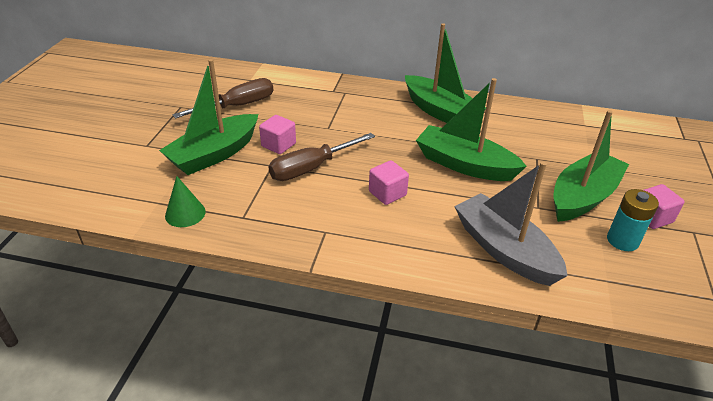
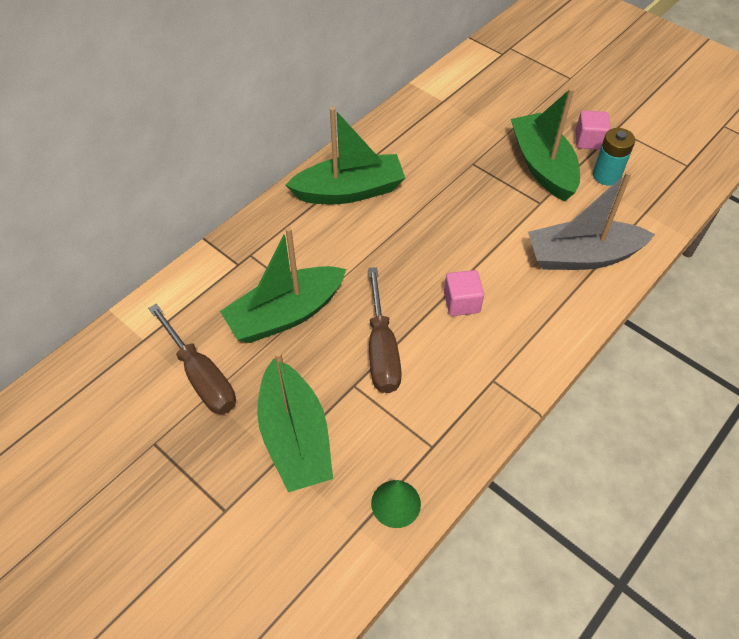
camera: 60 degrees left, 15 degrees up
(237, 106) = (201, 376): brown screwdriver -> brown screwdriver turned 150 degrees clockwise
(278, 145) = (317, 363): pink cube -> none
(464, 165) = (451, 220): green boat -> green boat (286, 314)

